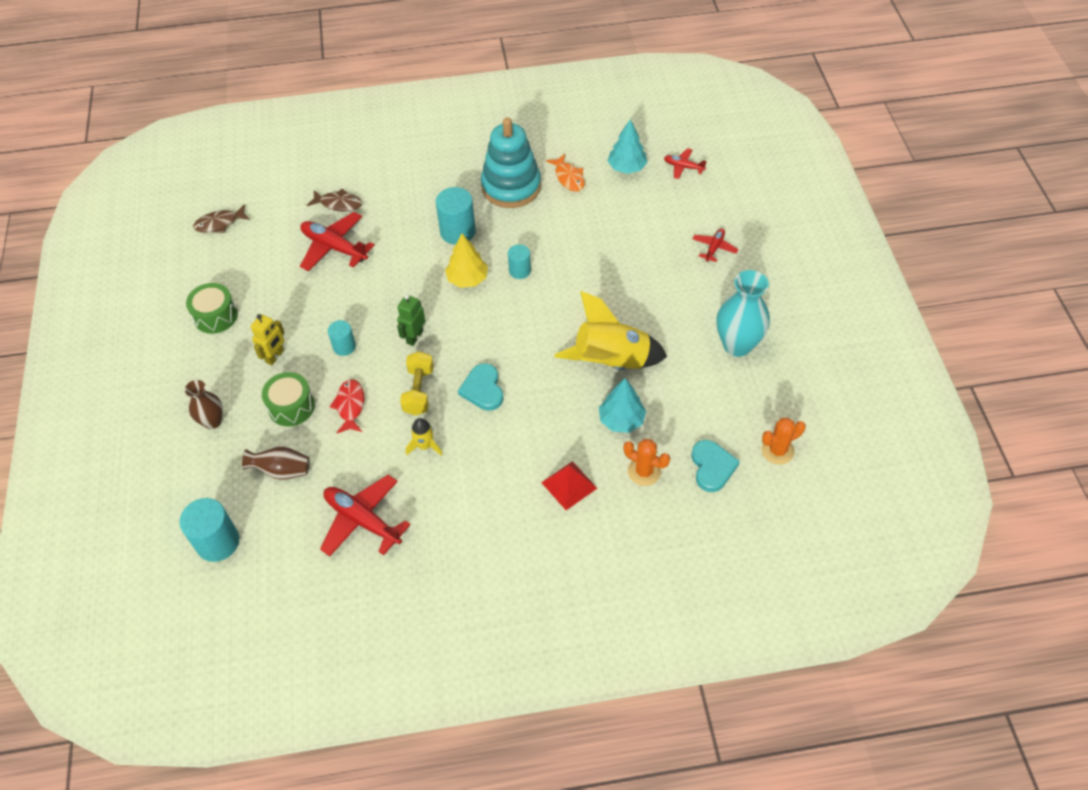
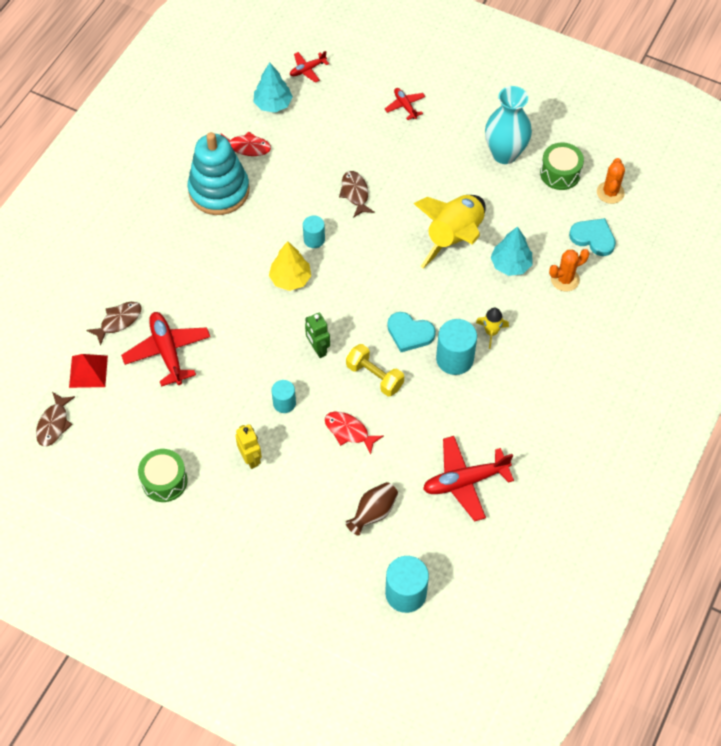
camera: 55 degrees left, 5 degrees up
(212, 421) = (280, 539): brown vase -> none
(291, 406) = (314, 473): green drum -> green drum (560, 173)
(334, 247) = (167, 352): red plane -> red plane turned 90 degrees clockwise
(425, 446) = (430, 402): yellow rocket -> yellow rocket (491, 332)
(458, 231) = (233, 255): turquoise cylinder -> turquoise cylinder (454, 359)
(568, 177) = (246, 147): orange fish -> red fish
(569, 485) = (540, 331): red pyramid -> red pyramid (88, 371)
(591, 269) = (355, 193): none -> brown fish

